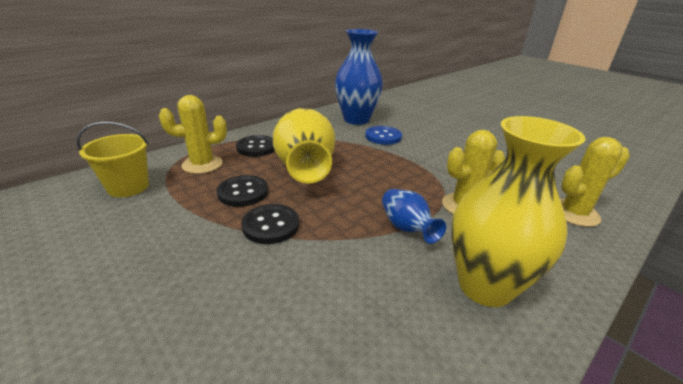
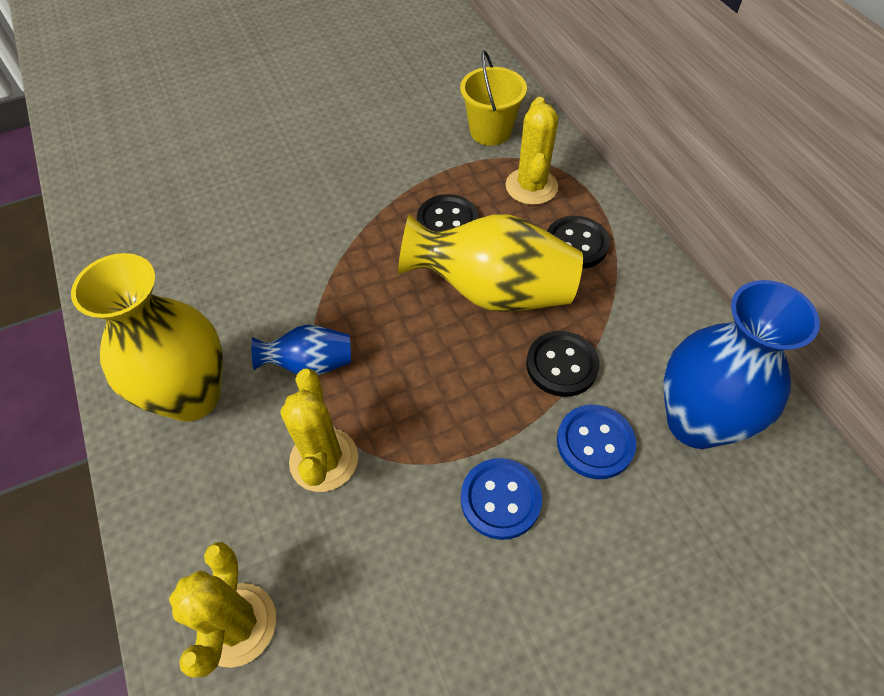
camera: 110 degrees right, 25 degrees up
(271, 225) = (371, 239): black button -> black button (561, 365)
(430, 154) = (500, 499): none -> blue button

